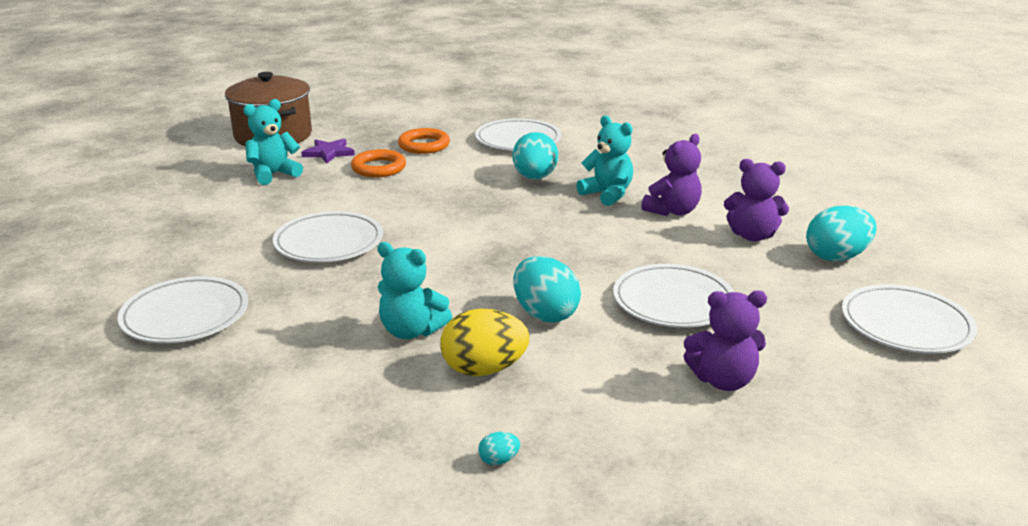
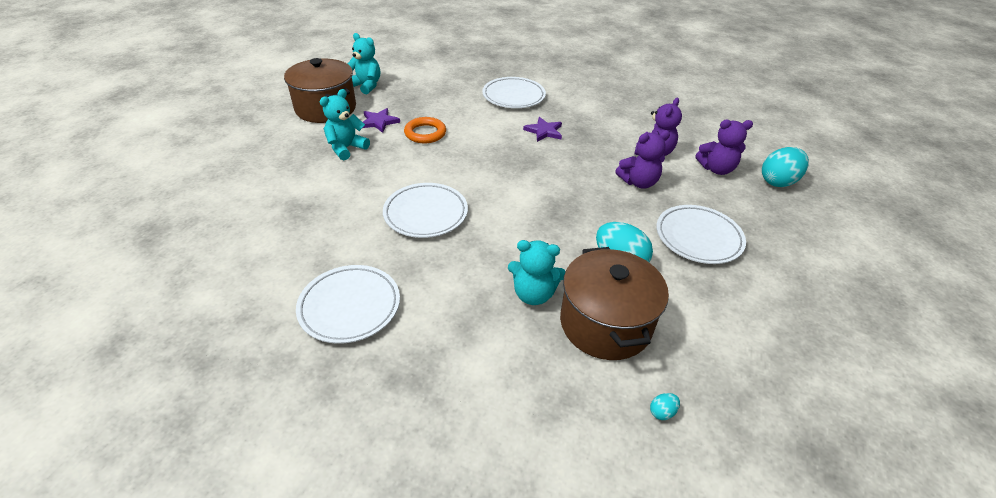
camera: 15 degrees left, 15 degrees up
(424, 145) = (447, 107): orange ring -> none
(484, 369) = (605, 324): yellow egg -> brown pot
(534, 178) = (544, 131): turquoise egg -> purple star
(607, 194) = (602, 142): turquoise teddy bear -> turquoise teddy bear (366, 86)
(723, 380) = (768, 306): purple teddy bear -> purple teddy bear (638, 182)
(906, 325) = (851, 237): white plate -> none

